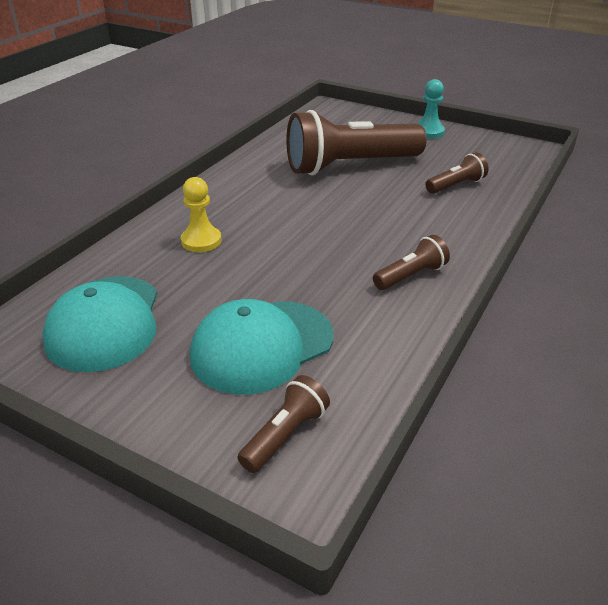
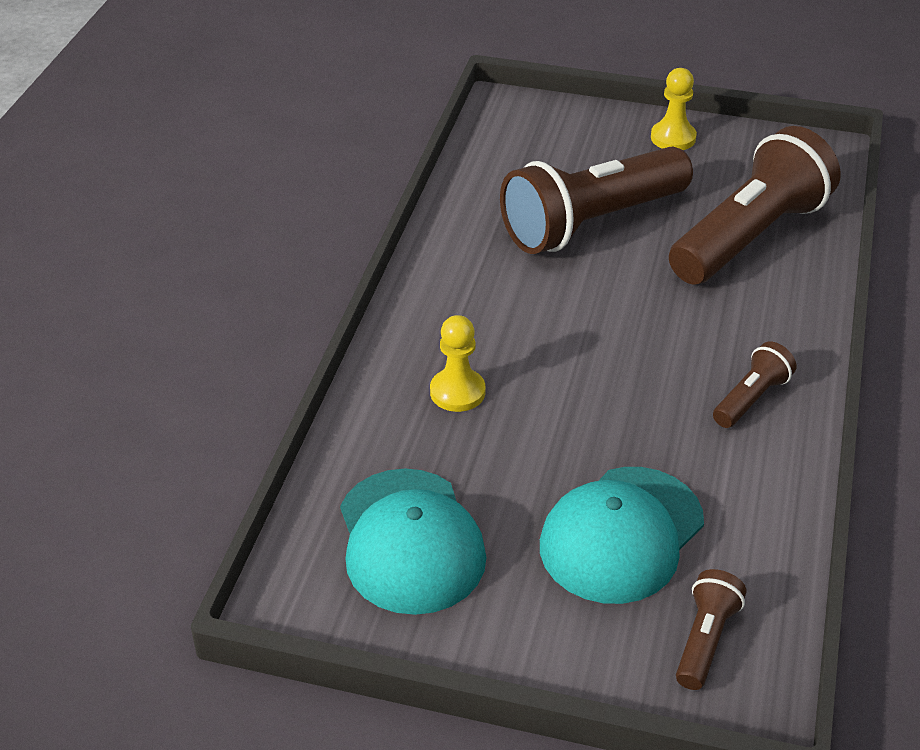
camera: 15 degrees left, 5 degrees up
(429, 132) = (673, 138): turquoise pawn -> yellow pawn
(456, 185) = (749, 237): brown flashlight -> brown flashlight, size x2.21

